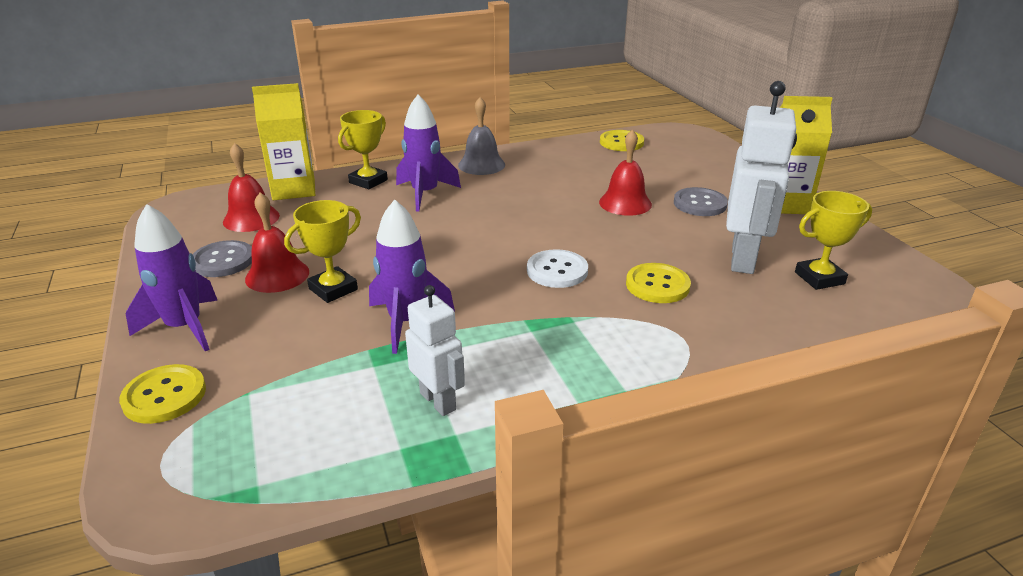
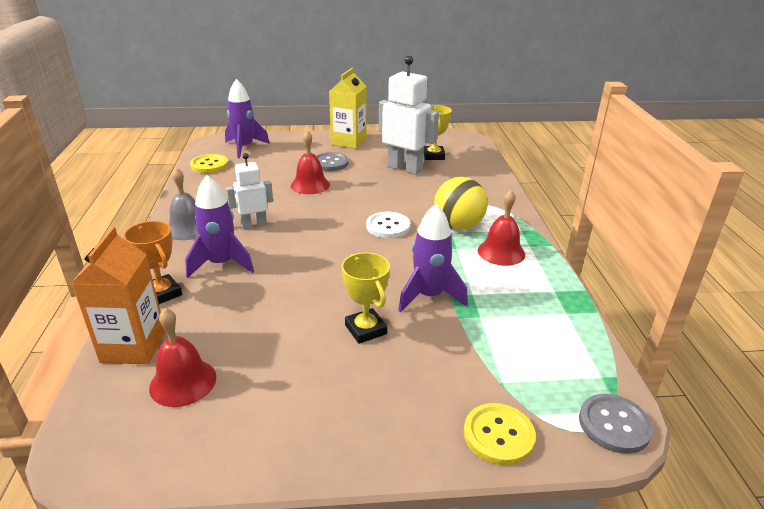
camera: 75 degrees left, 0 degrees up
(185, 327) = (393, 428): purple rocket -> purple rocket (244, 147)
(223, 261) = (272, 403): grey button -> grey button (614, 425)
(277, 275) = (324, 363): red bell -> red bell (501, 252)
(294, 189) = (133, 347): yellow carton -> orange carton
(368, 181) = (162, 293): yellow trophy -> orange trophy
(438, 401) = (523, 293): white robot -> white robot (254, 225)
(596, 326) = (458, 226): none -> yellow ball
(657, 285) = (421, 198): yellow button -> none

